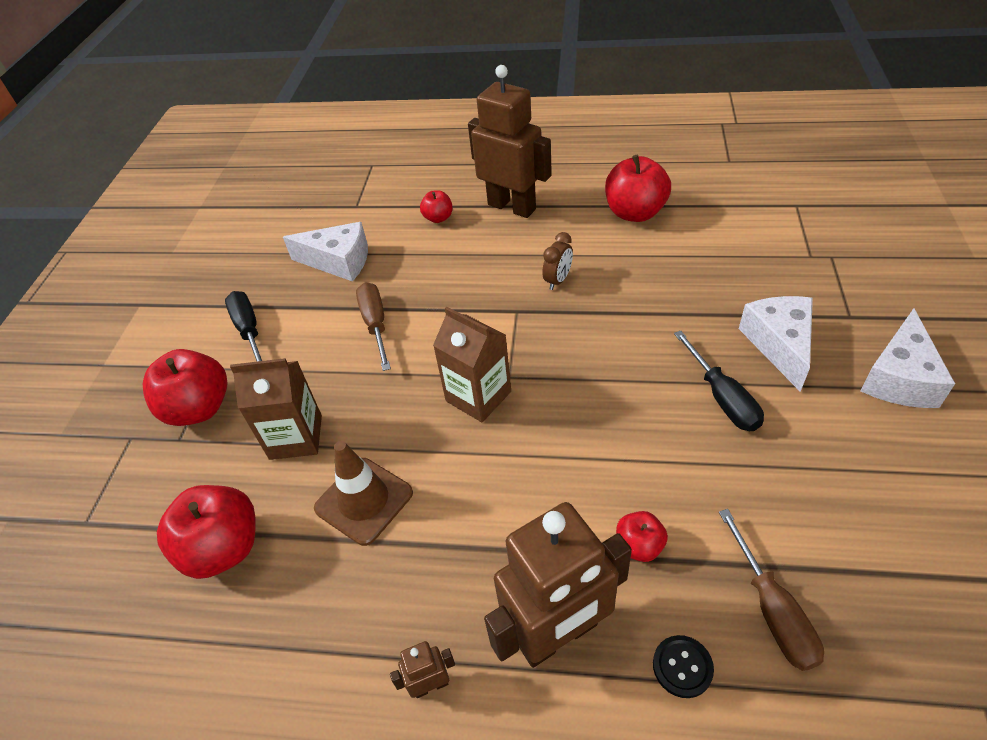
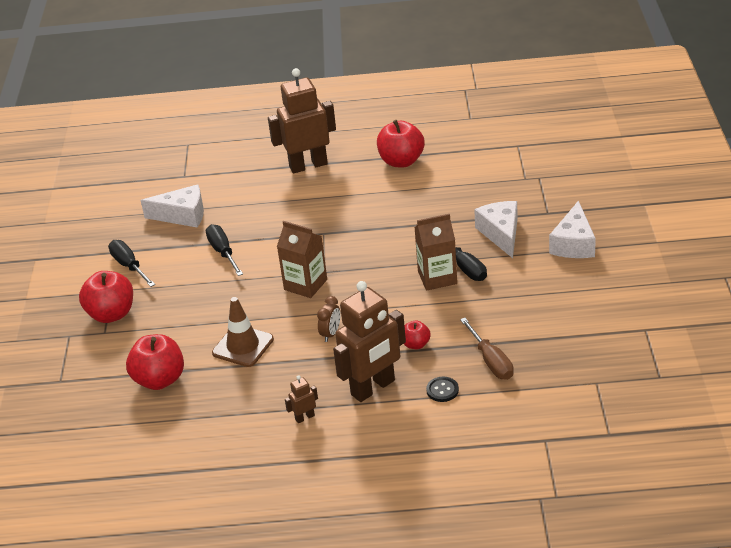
camera: 10 degrees left, 10 degrees down
(296, 437) = (186, 321): brown carton -> brown carton (437, 277)
(375, 324) = (223, 252): brown screwdriver -> black screwdriver
(438, 218) = (252, 178): red apple -> none
(512, 207) = (308, 165): brown robot -> brown robot turned 45 degrees counterclockwise
(558, 280) = (350, 211): brown clock -> brown clock (331, 334)

